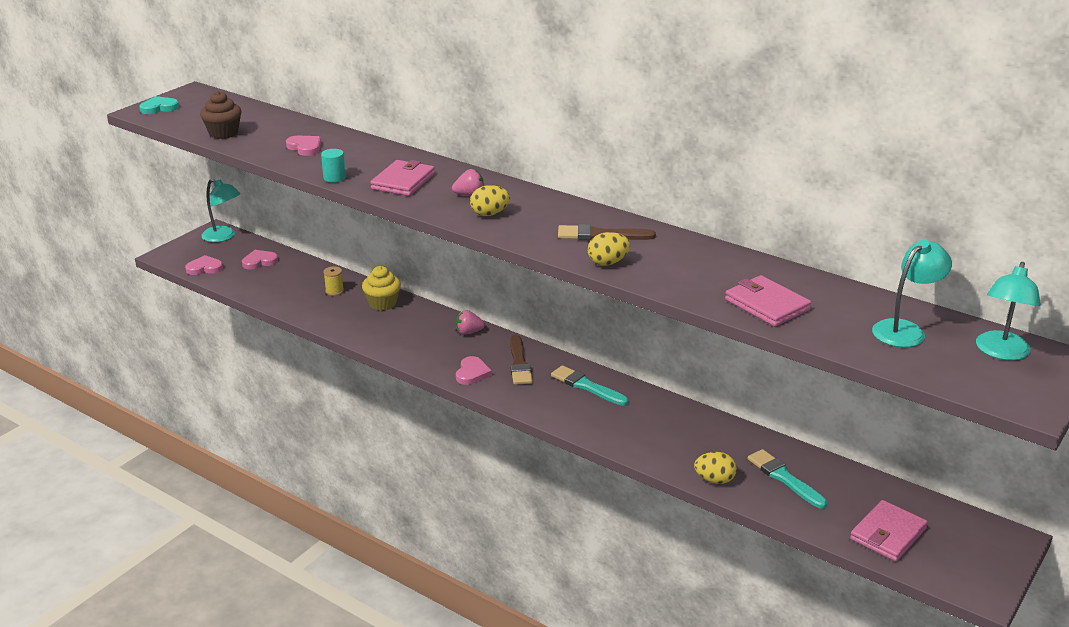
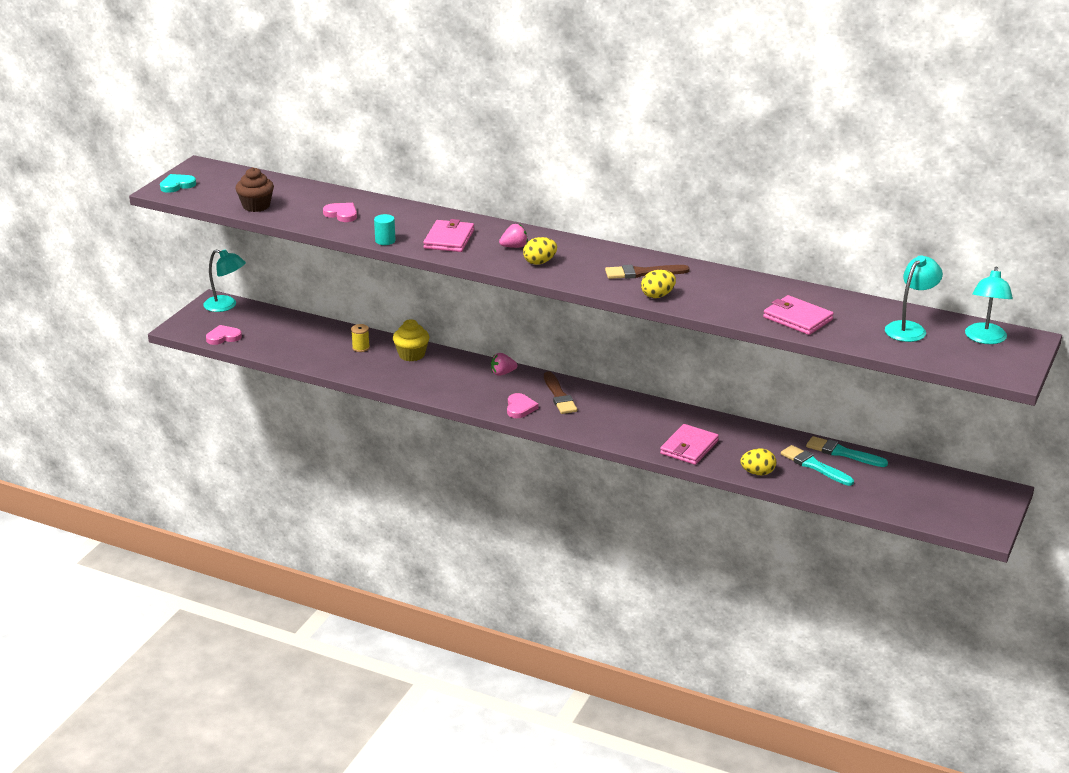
camera: 10 degrees left, 0 degrees up
(259, 261) = (274, 326): pink heart -> none
(586, 386) = (625, 409): turquoise brush -> turquoise brush (842, 453)
(888, 534) = (906, 498): pink wallet -> pink wallet (689, 447)

